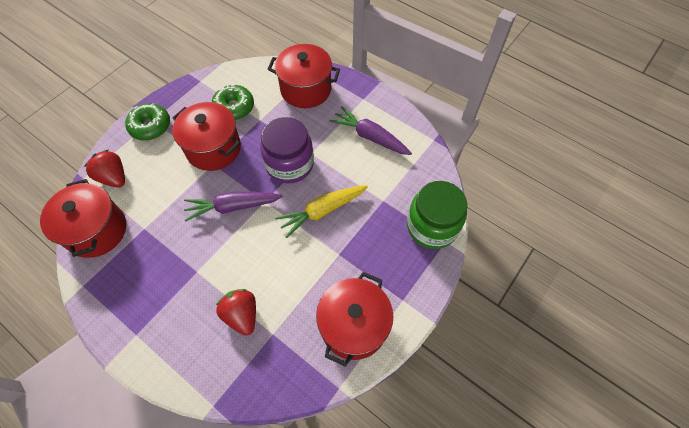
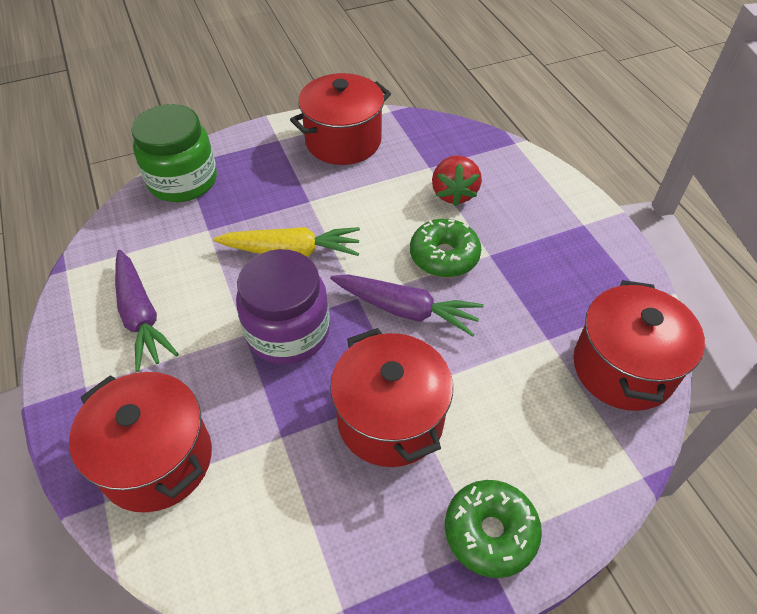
camera: 150 degrees left, 10 degrees down
(114, 177) = (583, 449): red strawberry -> none
(234, 107) = (310, 490): green donut -> green donut (444, 256)

